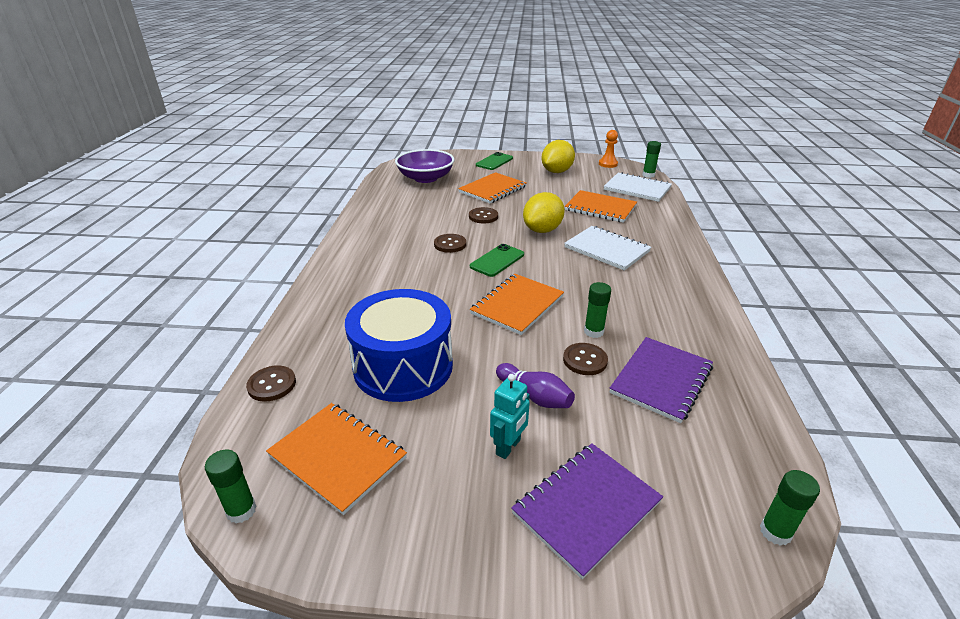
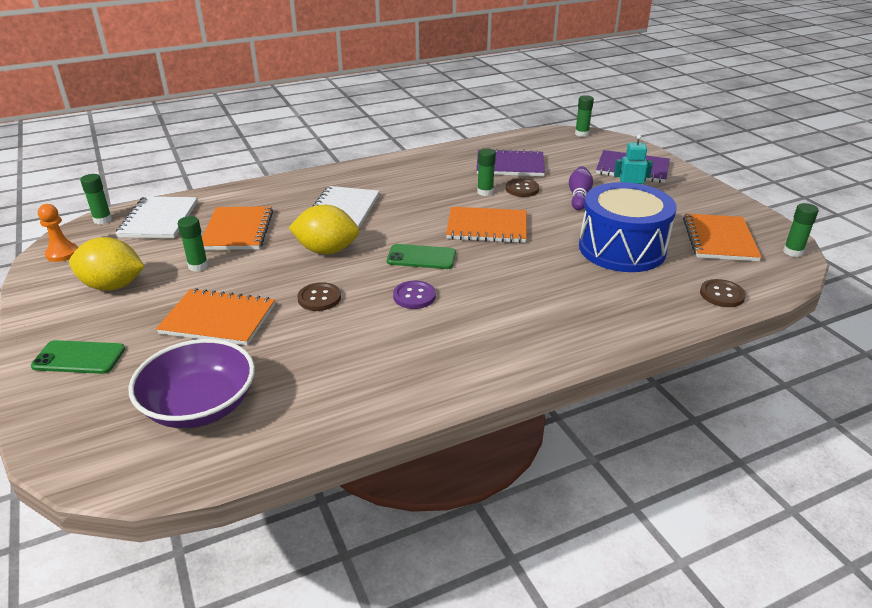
camera: 120 degrees left, 0 degrees up
(450, 244) = (414, 296): brown button -> purple button
(559, 192) = (198, 266): none -> green glue stick

